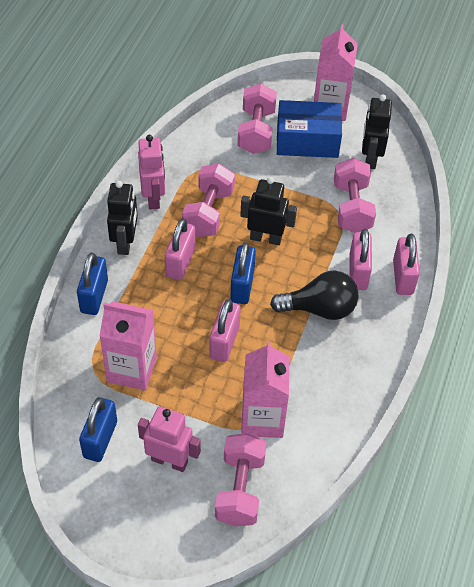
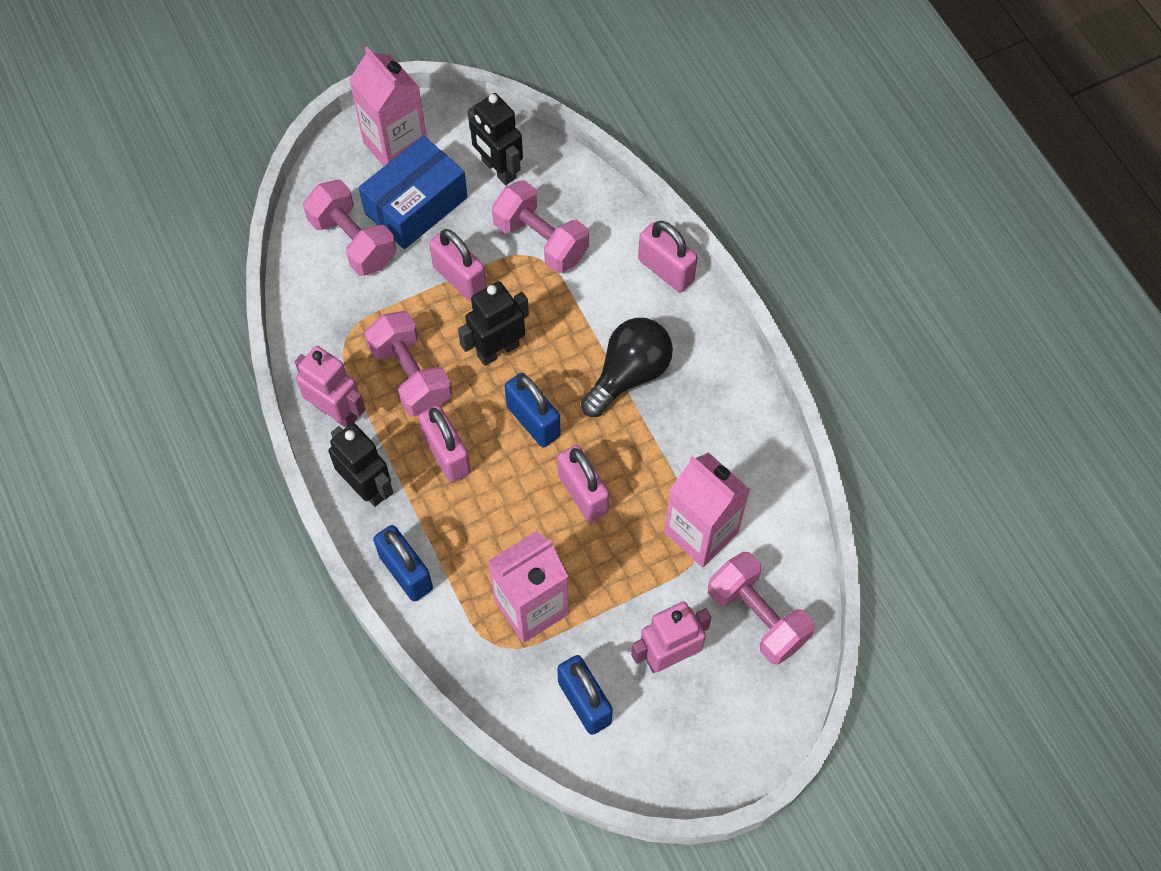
camera: 45 degrees left, 10 degrees up
(358, 272) = (621, 304): pink padlock -> pink padlock (460, 278)

